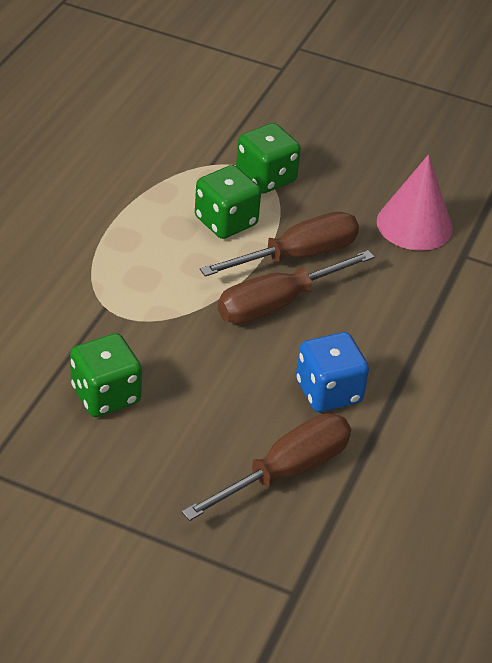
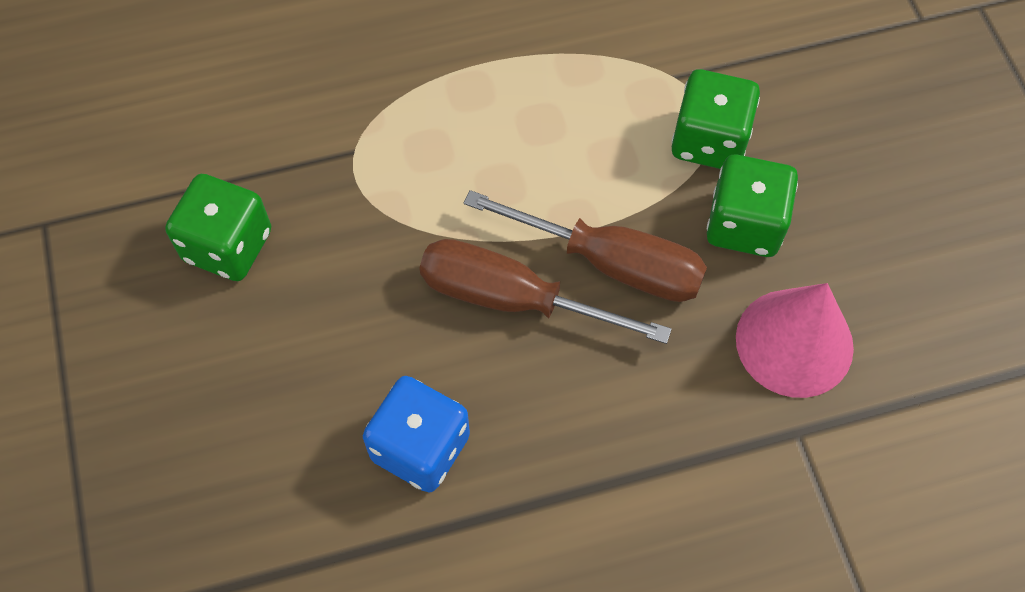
camera: 55 degrees right, 20 degrees up
(226, 221) = (594, 157): green dice -> green dice (744, 224)
(285, 472) = (259, 490): brown screwdriver -> none

